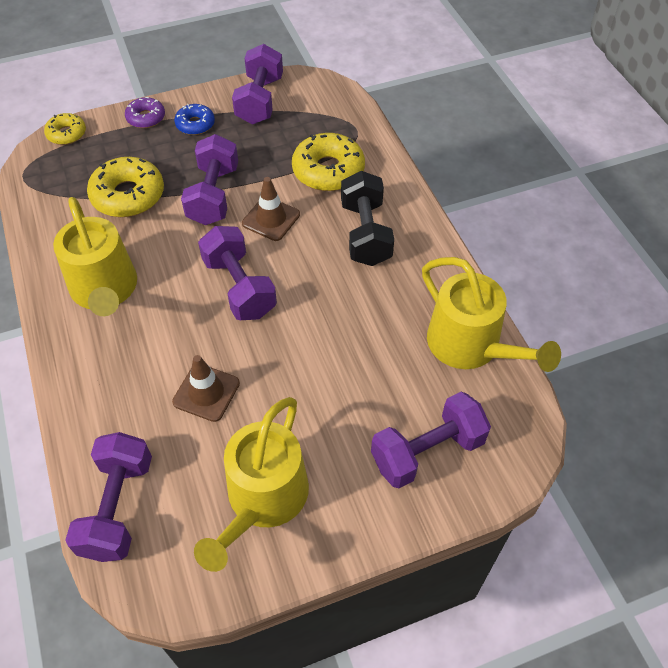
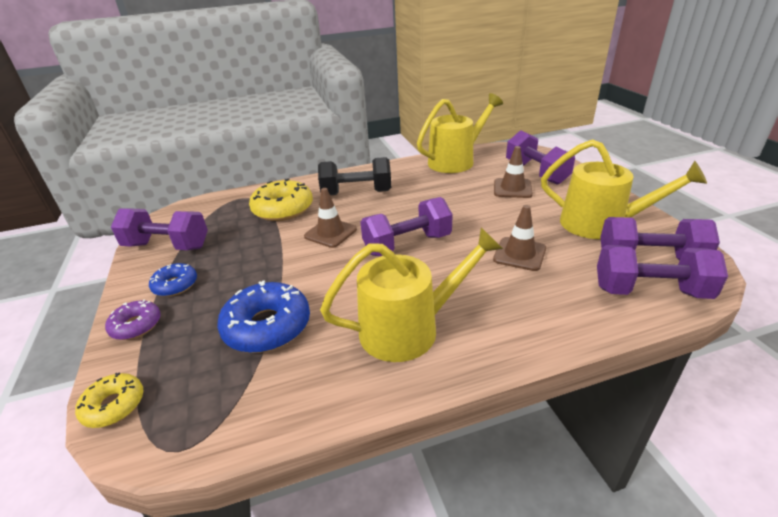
camera: 85 degrees left, 20 degrees down
(128, 195) = (267, 326): yellow donut -> blue donut
(213, 195) = (290, 265): purple dumbbell -> purple dumbbell (649, 259)
(373, 410) = (512, 188): none -> brown traffic cone

